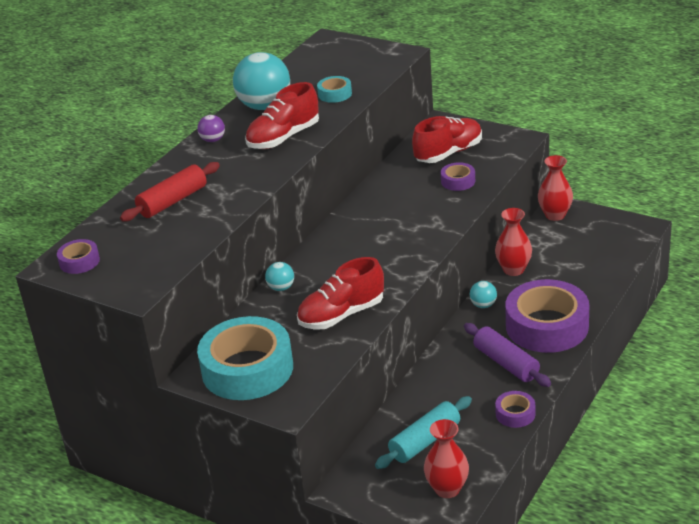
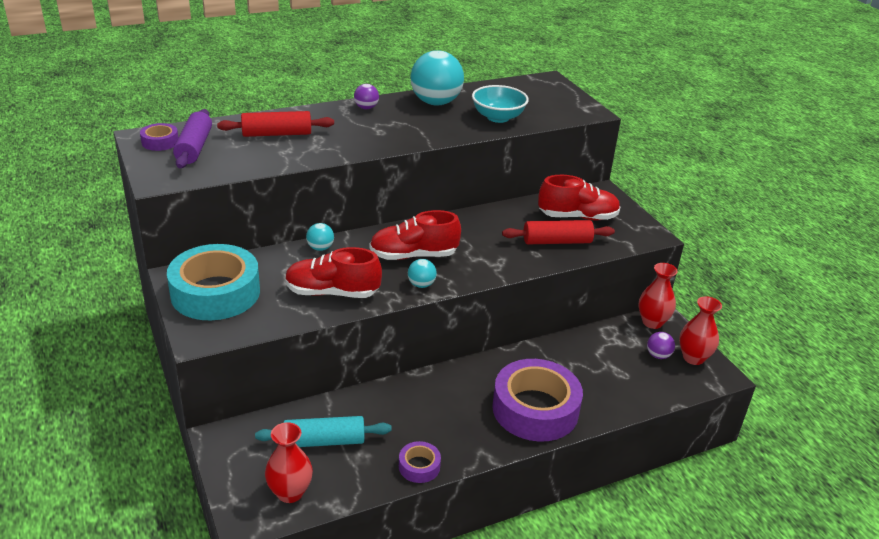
camera: 30 degrees right, 0 degrees up
(283, 138) = (415, 129): red shoe -> red shoe (413, 255)
(335, 94) = (498, 117): turquoise tape -> turquoise bowl
(458, 181) = (557, 241): purple tape -> red rolling pin
(483, 305) = (504, 360): turquoise ball -> turquoise ball (421, 285)
(506, 363) = (464, 419): purple rolling pin -> purple rolling pin (194, 148)
(513, 270) = (564, 346): red vase -> red vase (693, 358)
(586, 237) = (658, 355): none -> purple ball

